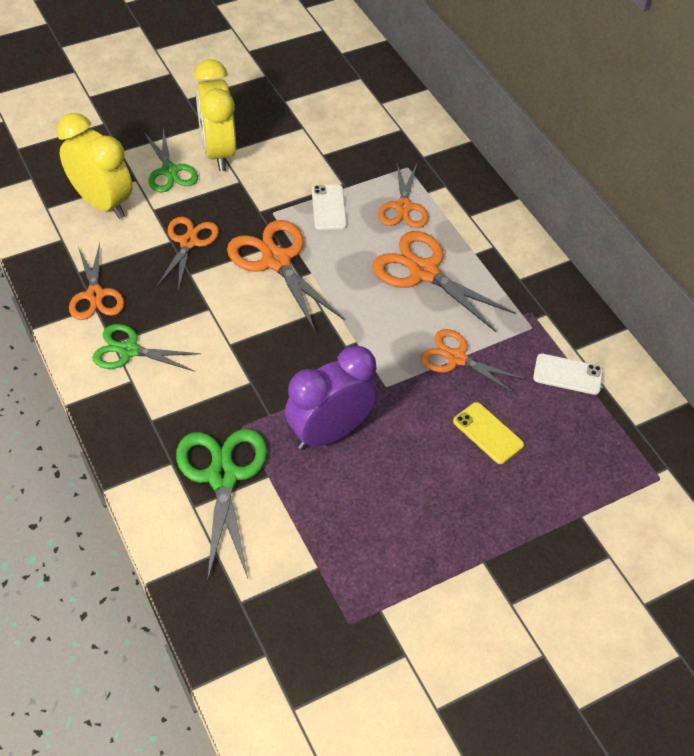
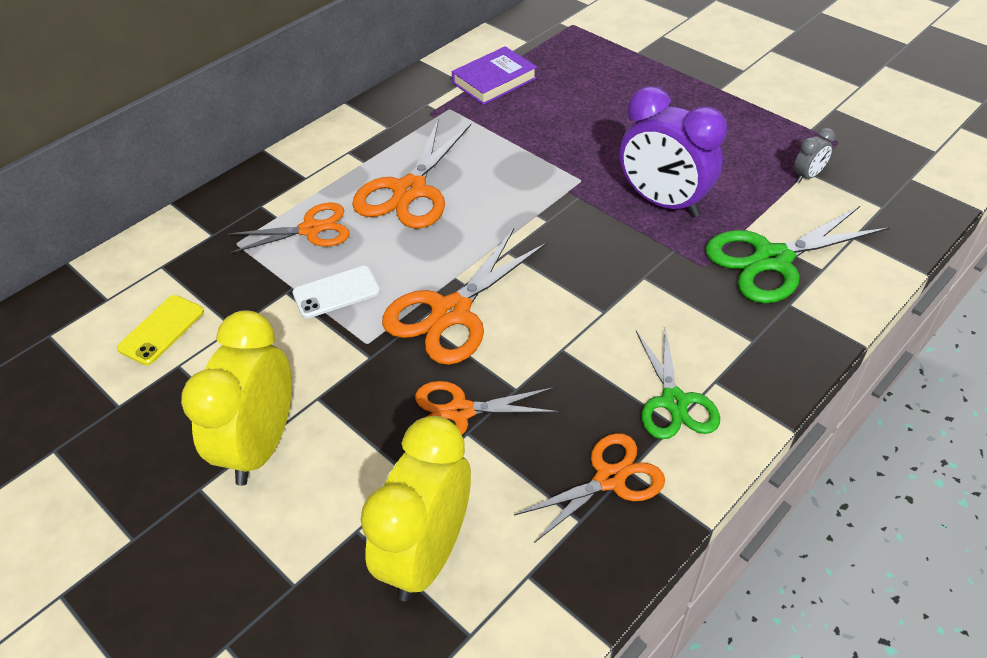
camera: 105 degrees left, 5 degrees down
(169, 171) = (322, 492): green scissors -> none
(218, 152) = (260, 445): yellow clock -> yellow clock turned 135 degrees clockwise
(311, 563) = (807, 176): none -> grey clock
(456, 358) = (516, 145): orange scissors -> none
(488, 433) = (591, 110): yellow phone -> yellow phone (161, 330)
(568, 374) = (494, 81): white phone -> purple book

